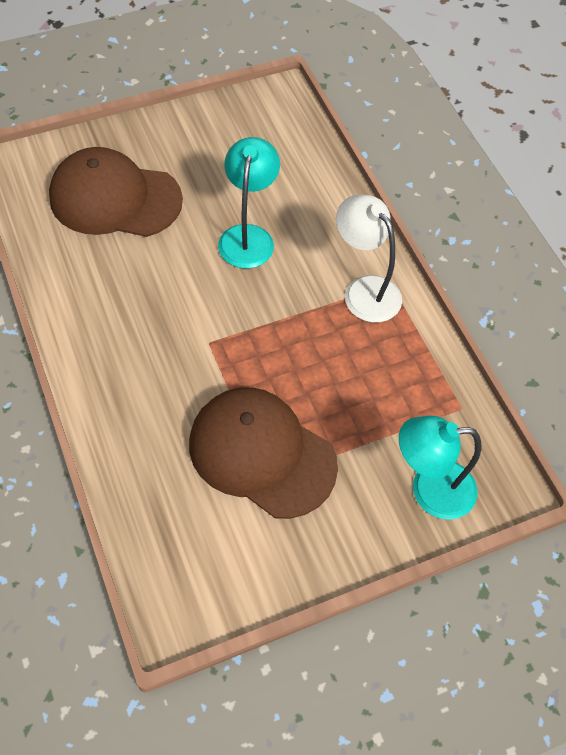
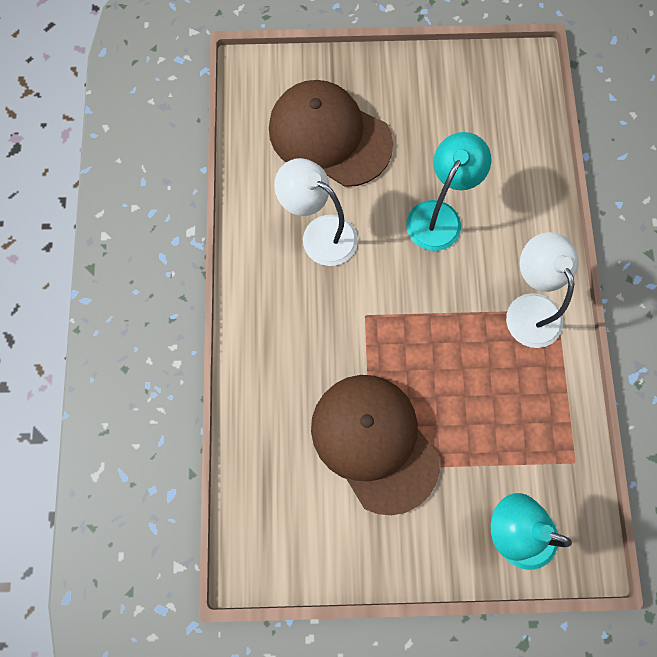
camera: 25 degrees right, 15 degrees up
(136, 284) = (319, 234): none -> white lamp

